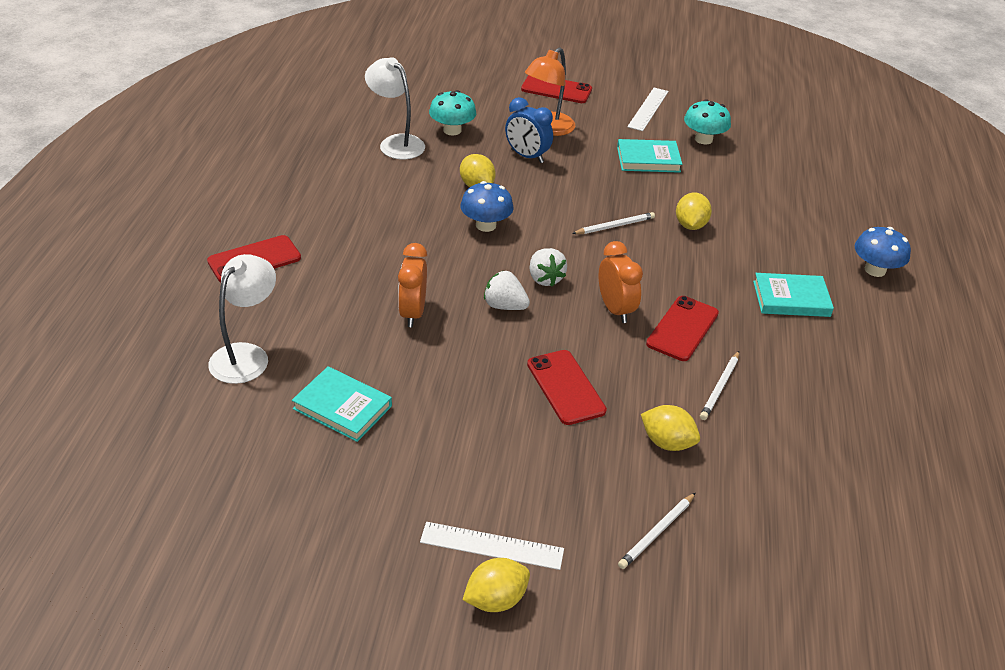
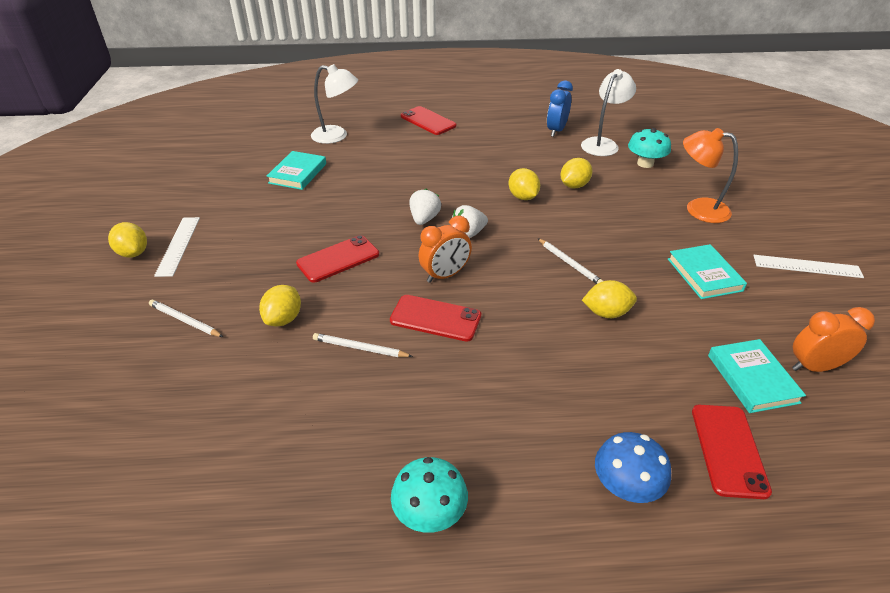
camera: 80 degrees right, 0 degrees up
(412, 313) = (399, 182): orange clock -> orange clock (814, 367)
(486, 225) = (523, 197): blue mushroom -> yellow lemon
(527, 156) = (640, 203): blue clock -> blue clock (556, 130)
(556, 89) = (775, 205): red phone -> red phone (728, 450)
(703, 139) = (787, 312): turquoise mushroom -> turquoise mushroom (430, 513)
(791, 299) = (521, 399): turquoise book -> turquoise book (752, 378)

